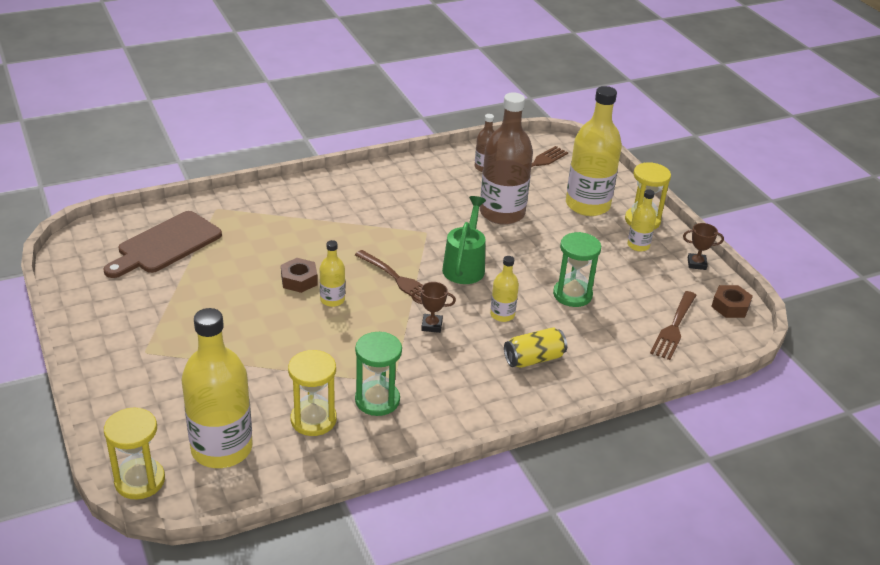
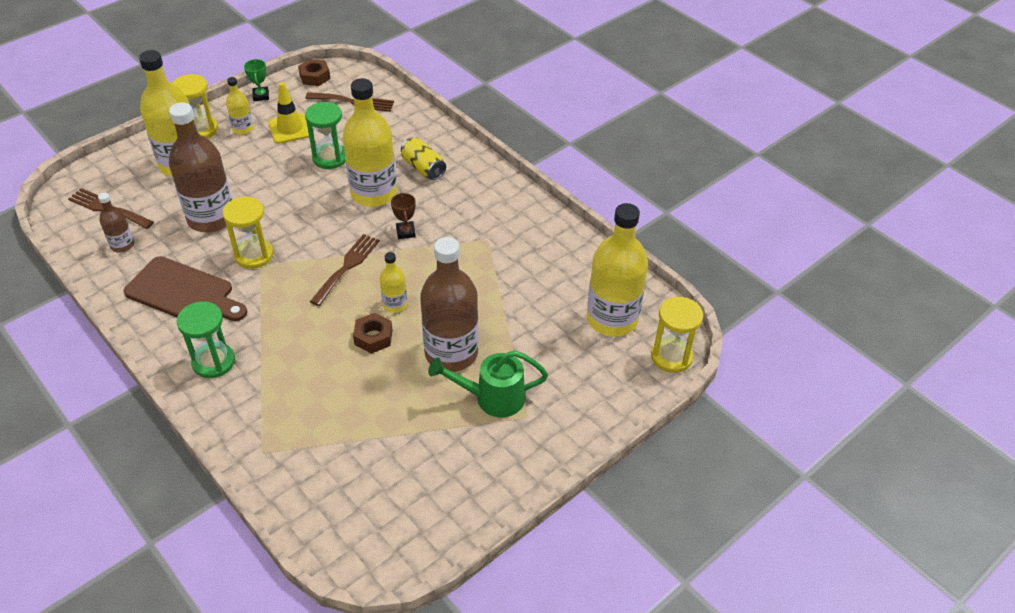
camera: 105 degrees left, 10 degrees up
(166, 245) = (350, 471): brown cutting board -> brown cutting board (183, 292)
(250, 322) = (451, 353): none -> brown bottle
(313, 419) = (553, 274): yellow hourglass -> yellow hourglass (254, 255)
(377, 400) = (512, 244): green hourglass -> green hourglass (213, 362)
(465, 266) = (310, 228): green watering can -> green watering can (492, 398)
(502, 315) = (374, 193): yellow bottle -> yellow bottle, size x2.09
(631, 275) = (290, 129): none -> yellow traffic cone
(696, 264) = (261, 96): brown trophy -> green trophy

